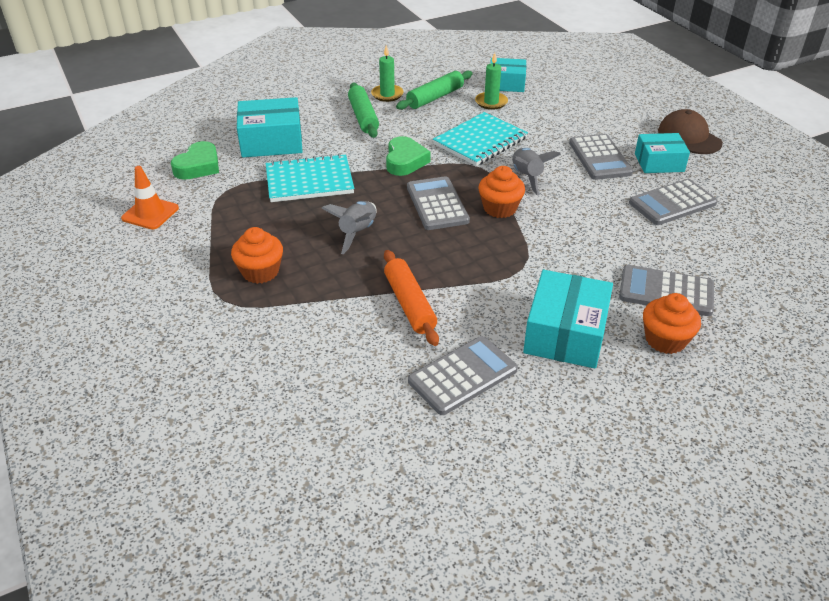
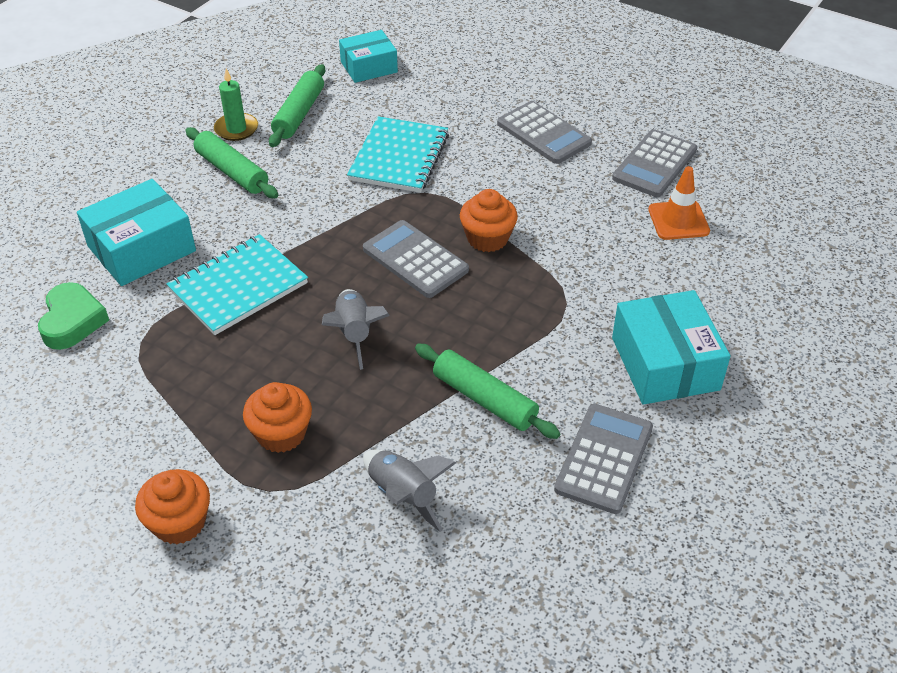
camera: 30 degrees left, 5 degrees up
(150, 213) = (66, 414): orange traffic cone -> orange traffic cone (678, 220)
(405, 161) = (333, 216): green heart -> none
(409, 304) = (484, 399): orange rolling pin -> green rolling pin
(491, 102) = (371, 99): green candle -> none
(527, 177) = (486, 187): grey rocket -> grey rocket (403, 495)
(659, 162) = (607, 118): turquoise box -> none
(665, 340) = (758, 328): orange cupcake -> orange cupcake (179, 522)
(666, 291) = (721, 273): grey calculator -> none
(689, 137) = (613, 75): brown cap -> none

